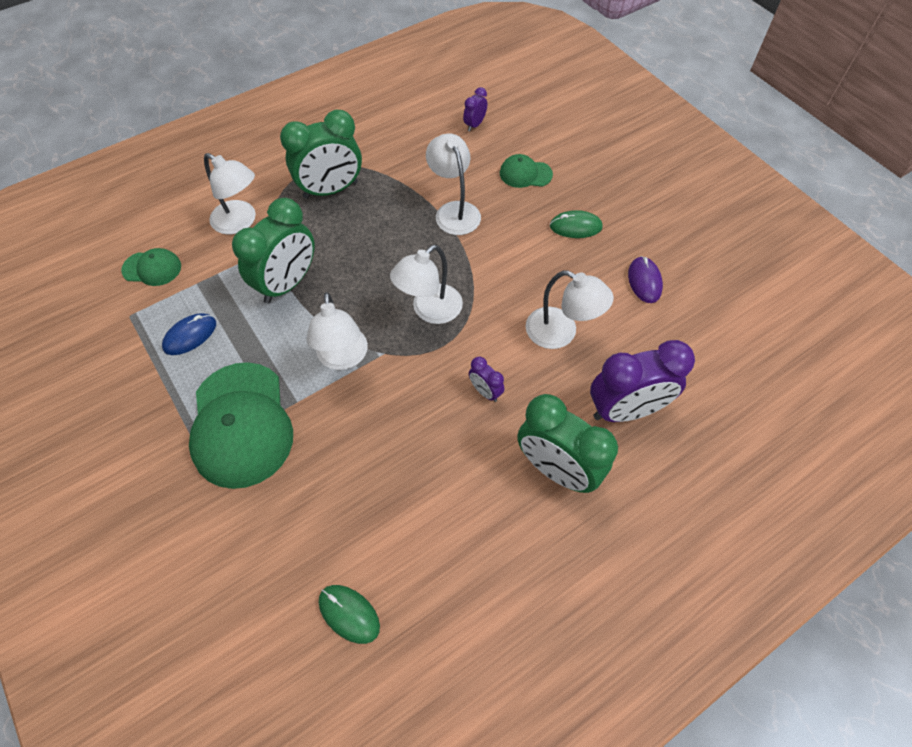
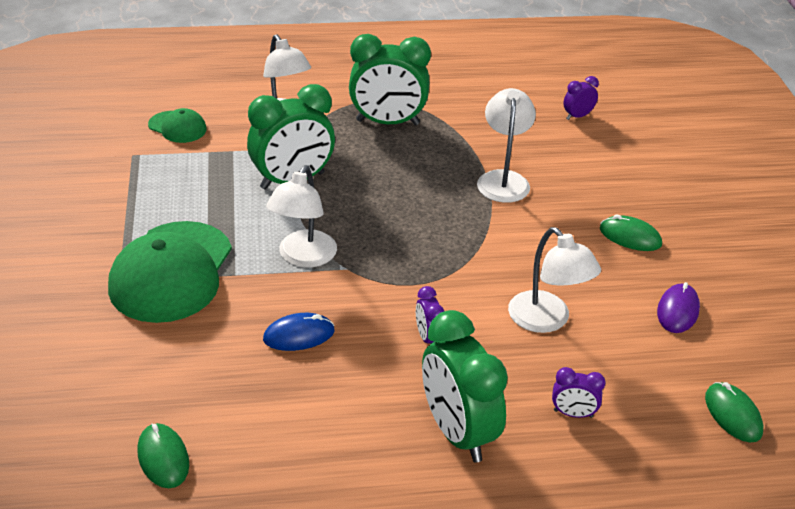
camera: 25 degrees right, 20 degrees down
(190, 335) = (174, 188): blue mouse -> blue mouse (299, 335)
(429, 310) = (418, 251): white lamp -> none
(525, 174) = (604, 174): green cap -> none
(625, 410) = (573, 413): purple clock -> purple clock, size x0.46
(728, 357) = (733, 414): none -> green mouse

